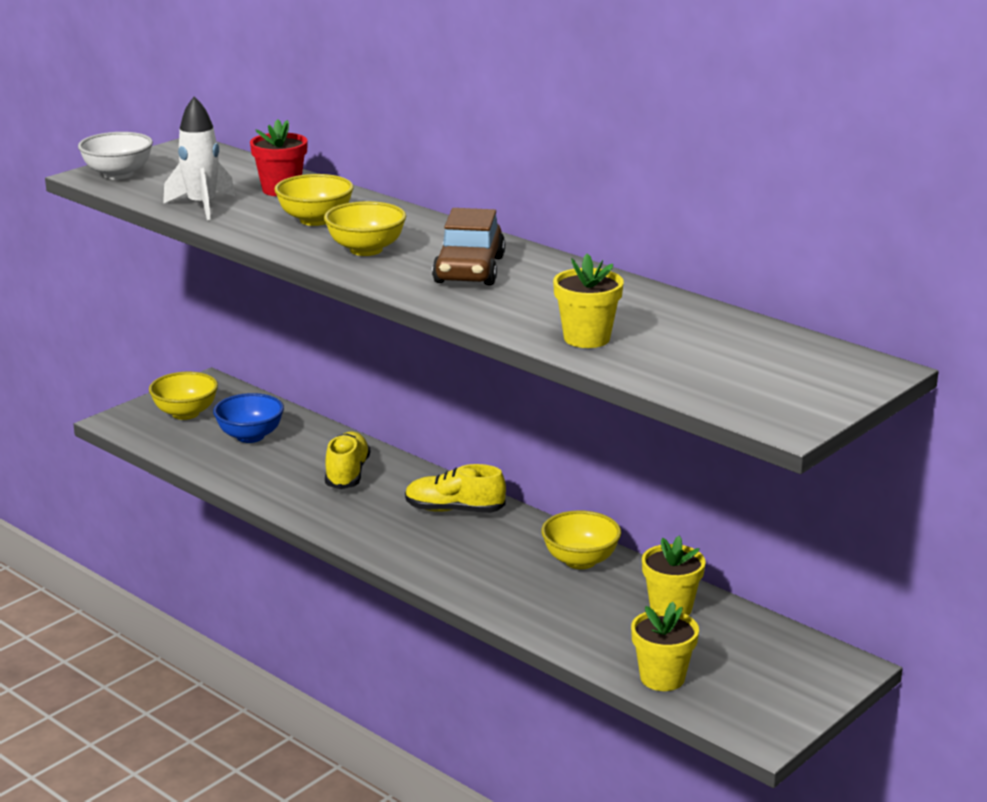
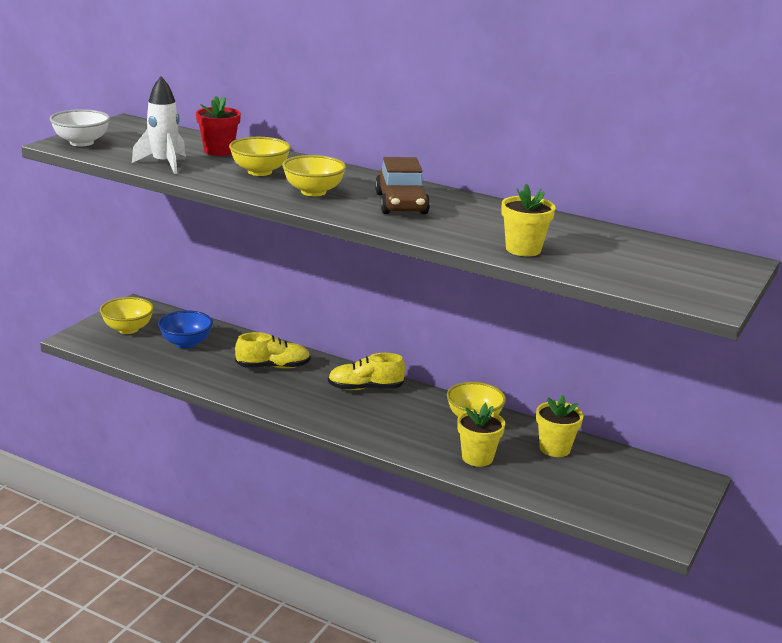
camera: 15 degrees left, 0 degrees up
(347, 474) = (273, 367): yellow shoe -> yellow shoe turned 90 degrees clockwise
(662, 678) = (575, 501): yellow flower pot -> yellow flower pot (477, 457)

